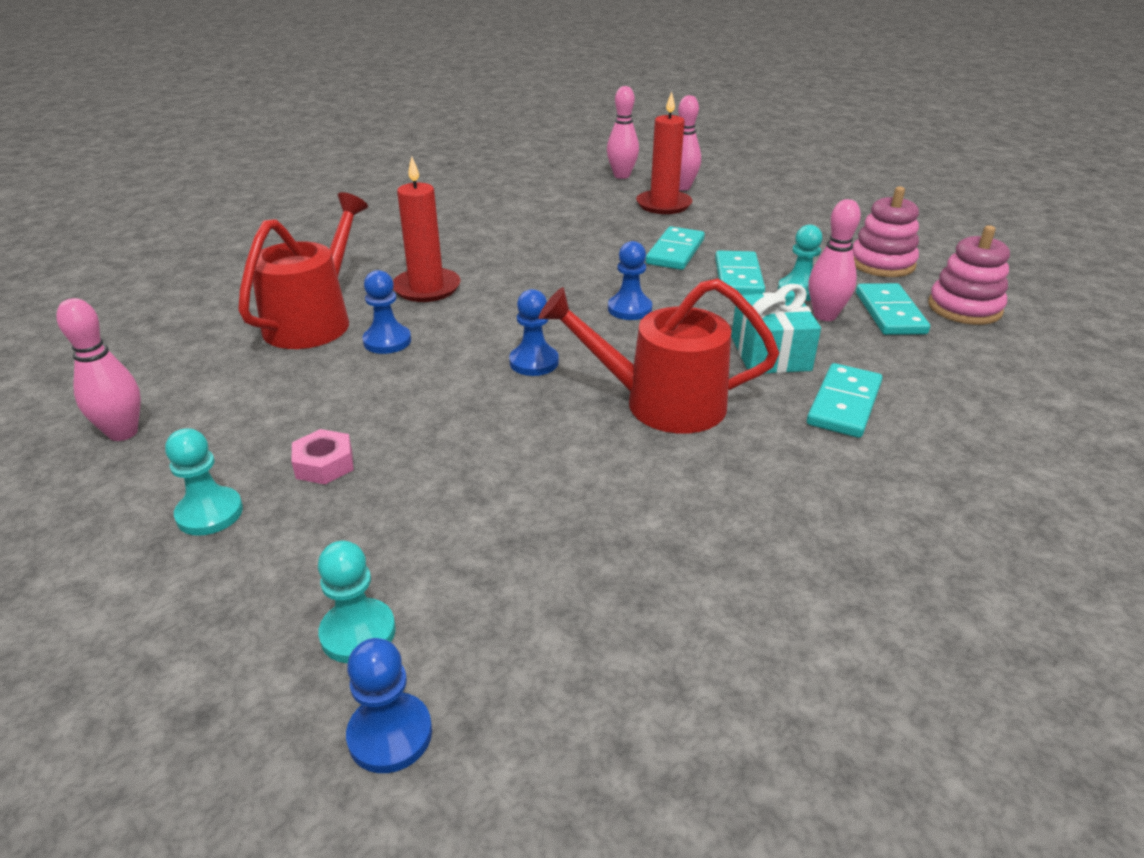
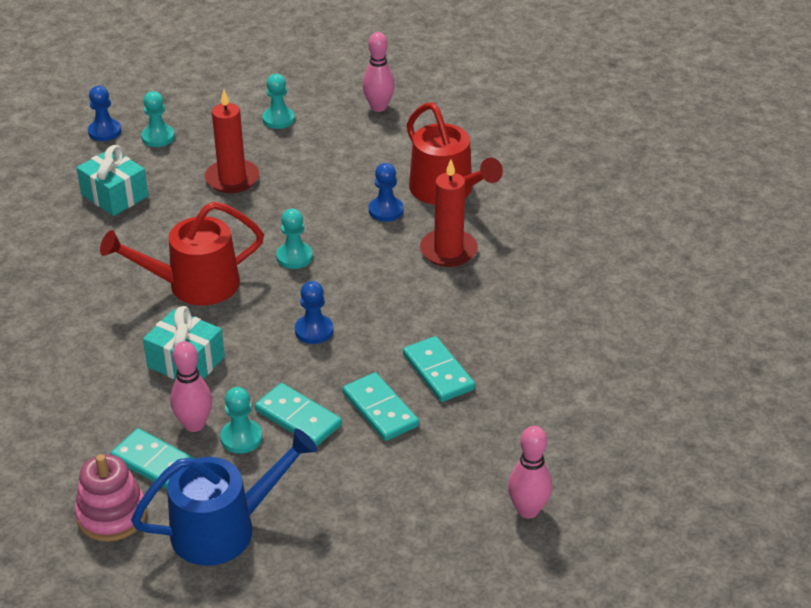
camera: 125 degrees right, 5 degrees up
(324, 464) = (279, 156): pink nut -> none
(534, 362) = (294, 257): blue pawn -> turquoise pawn
(573, 580) = (114, 195): none -> turquoise gift
(621, 176) = (605, 482): pink bowling pin -> none
(662, 403) = (194, 285): red watering can -> red watering can turned 150 degrees counterclockwise
(663, 205) = (492, 466): red candle -> red candle (232, 179)
(844, 404) = (104, 356): turquoise domino -> turquoise domino (438, 372)
(882, 264) = (223, 528): pink stacking toy -> blue watering can

